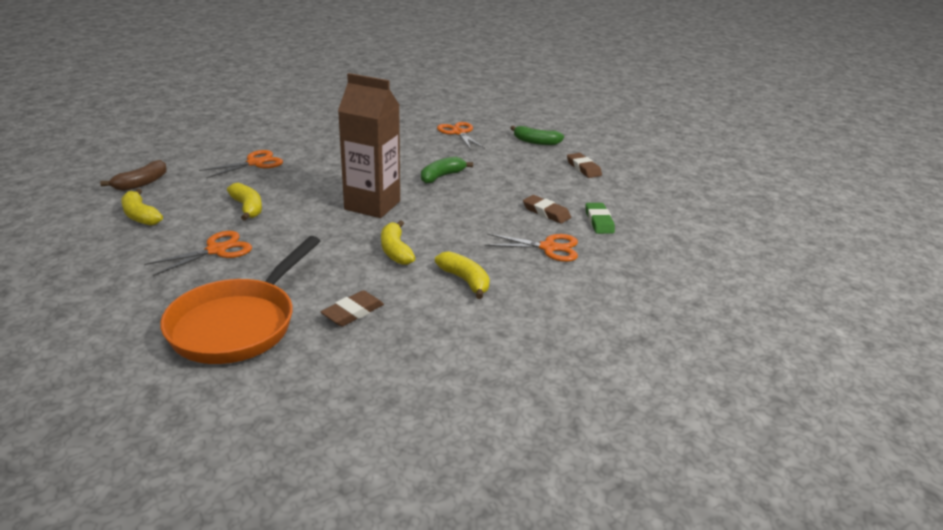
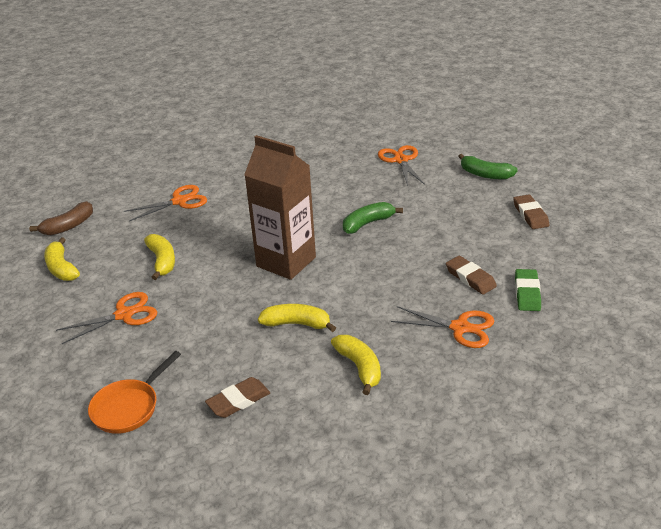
camera: 15 degrees right, 5 degrees up
(238, 324) = (129, 407): orange pan -> orange pan, size x0.57
(395, 251) = (297, 324): yellow banana -> yellow banana turned 105 degrees clockwise

